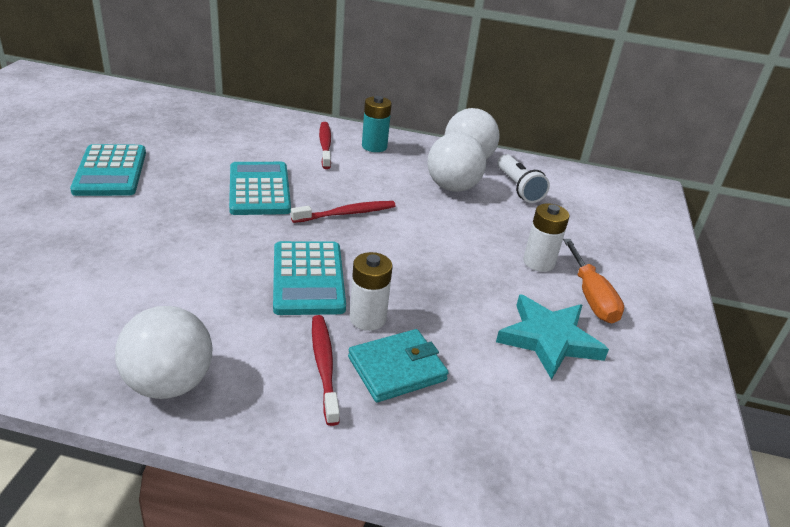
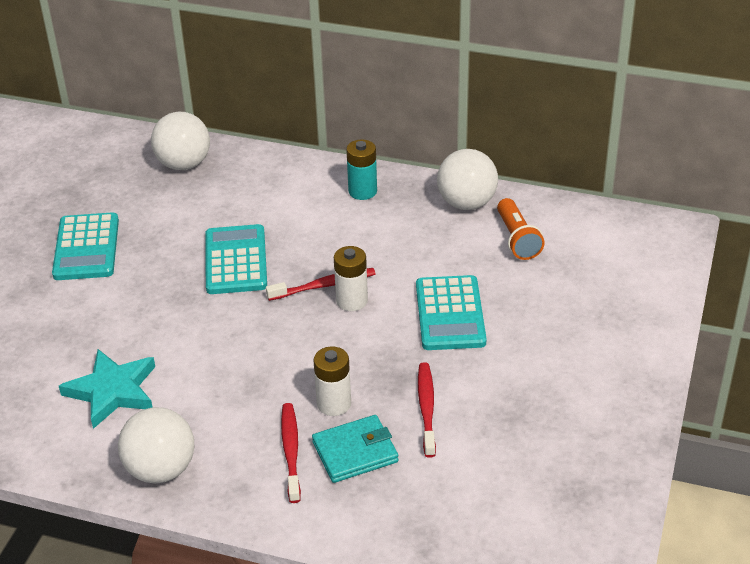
camera: 10 degrees right, 5 degrees up
(308, 279) = (281, 364): turquoise calculator -> turquoise calculator (450, 314)
(325, 145) = (307, 194): red toothbrush -> red toothbrush (426, 408)
(452, 187) = (442, 243): white ball -> white ball (184, 164)
(518, 188) = (517, 239): white flashlight -> orange flashlight
(538, 262) = (515, 335): white battery -> white battery (352, 301)
(549, 339) = (503, 419): turquoise star -> turquoise star (112, 391)
(591, 296) = (560, 372): orange screwdriver -> none

